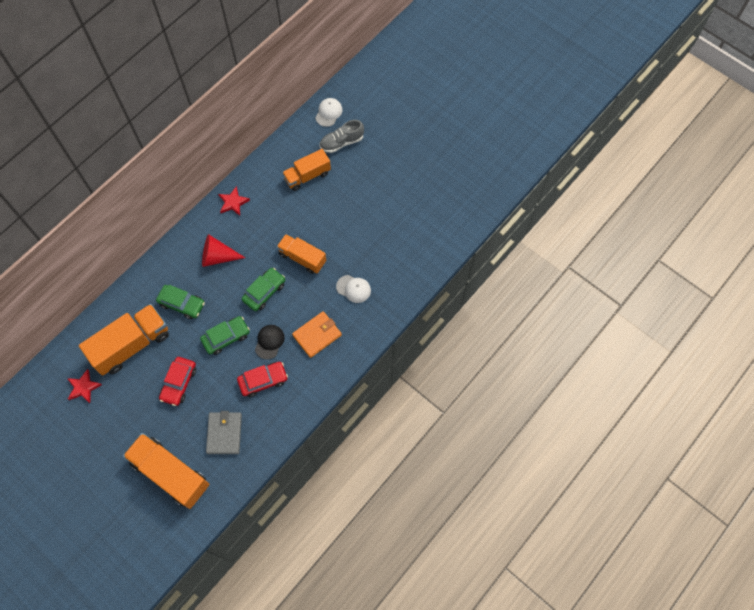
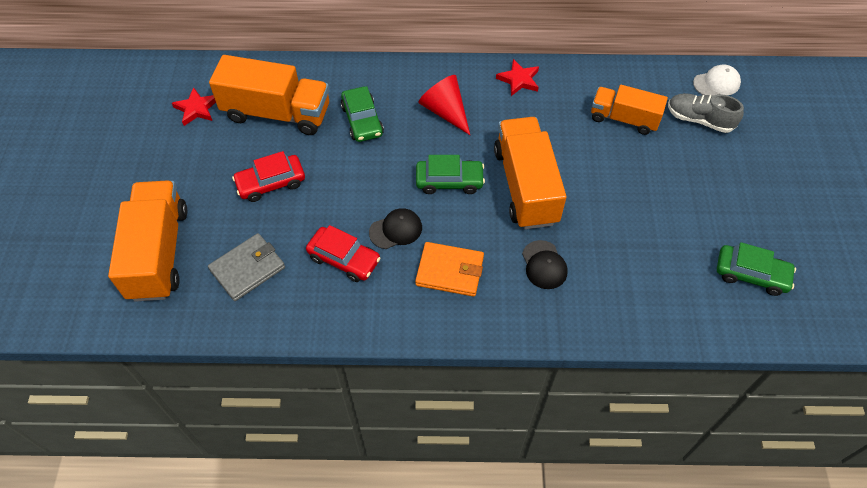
camera: 50 degrees right, 10 degrees down
(226, 337) = (362, 186): green car -> green car (751, 274)
(302, 258) = (525, 186): orange truck -> orange truck, size x1.58
(353, 289) = (544, 265): white cap -> black cap

